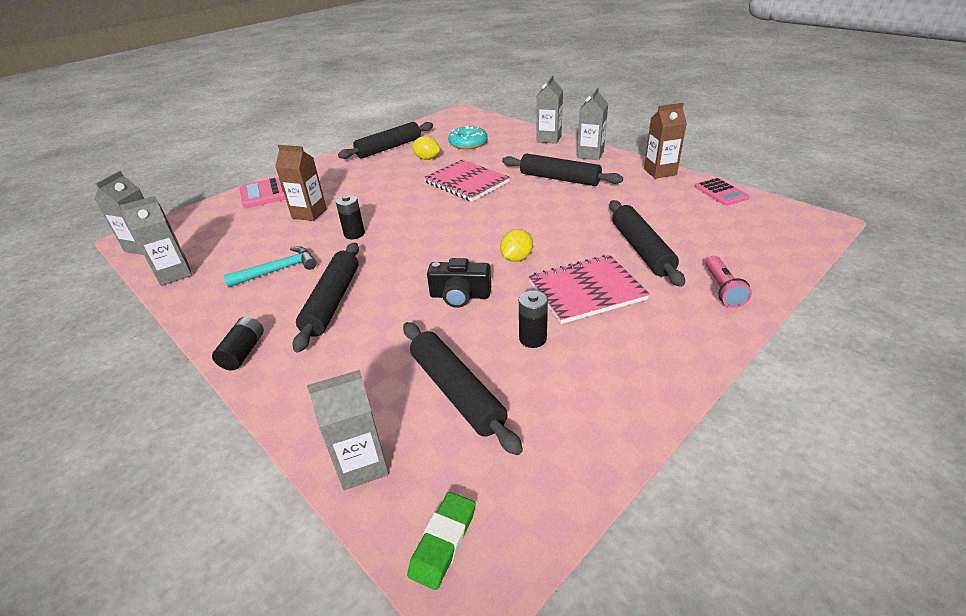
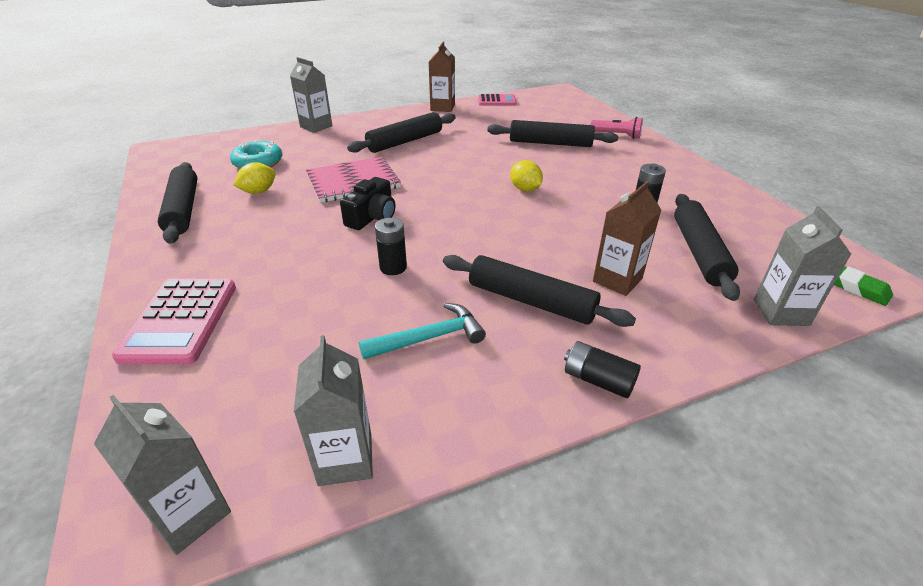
camera: 70 degrees left, 0 degrees up
(278, 270) = (429, 338): turquoise hammer -> turquoise hammer turned 75 degrees clockwise
(309, 213) = (297, 296): brown carton -> brown carton (617, 280)
(457, 391) = (699, 252): black rolling pin -> black rolling pin turned 75 degrees counterclockwise
(460, 295) = (566, 226): black camera -> black camera (372, 217)
(586, 291) = (592, 174): pink notebook -> none
(590, 154) = (376, 120): grey carton -> none

